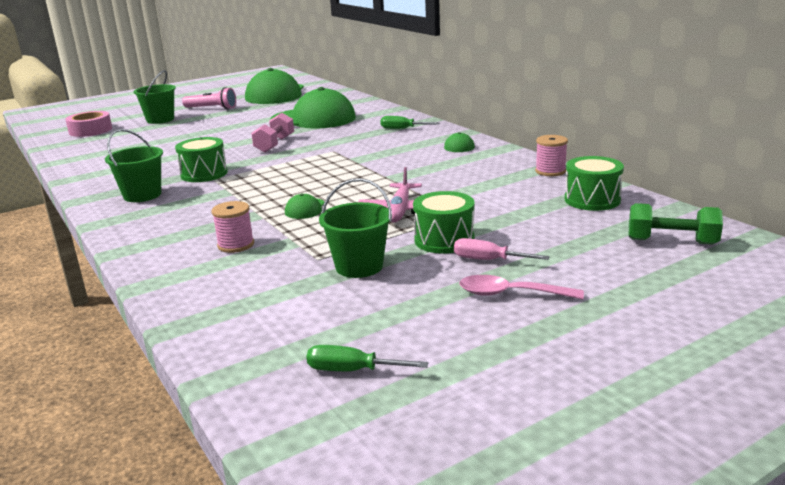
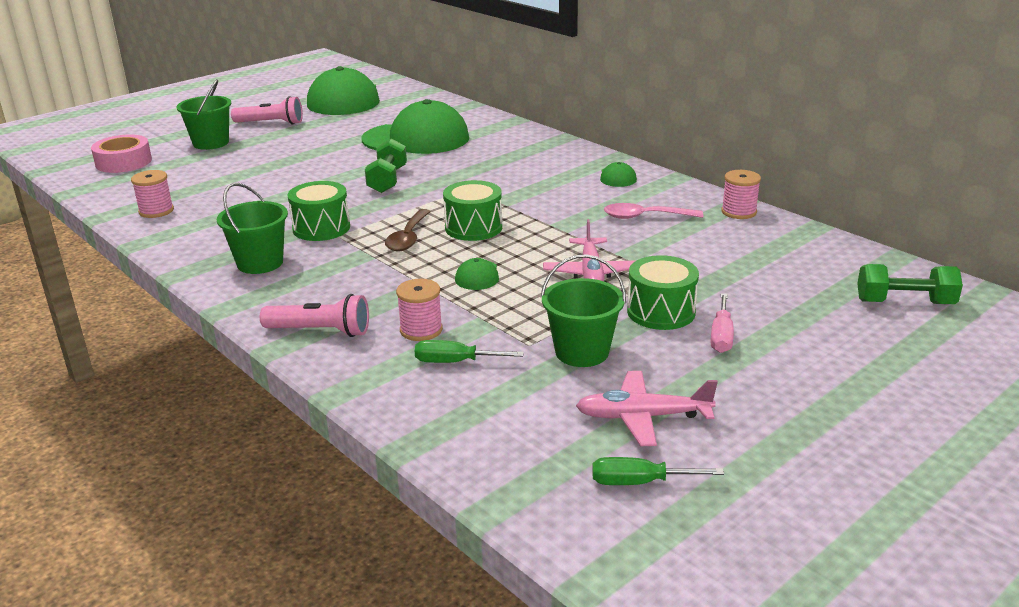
camera: 10 degrees left, 5 degrees up
(91, 160) = (156, 211): none -> pink spool
(156, 242) = (320, 331): none -> pink flashlight
(266, 182) = (408, 238): none -> brown spoon
(274, 144) = (387, 180): pink dumbbell -> green dumbbell
(385, 318) = (643, 417): none -> pink plane
(402, 129) = (536, 152): green screwdriver -> green screwdriver (455, 362)
(488, 260) = (721, 336): pink screwdriver -> pink screwdriver turned 90 degrees counterclockwise
(510, 294) = (763, 378): pink spoon -> pink spoon (645, 217)
(592, 200) = (800, 250): green drum -> green drum (473, 228)

